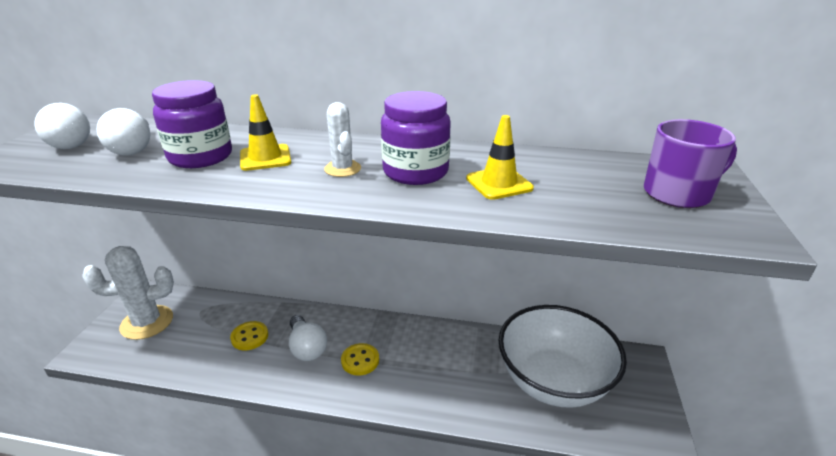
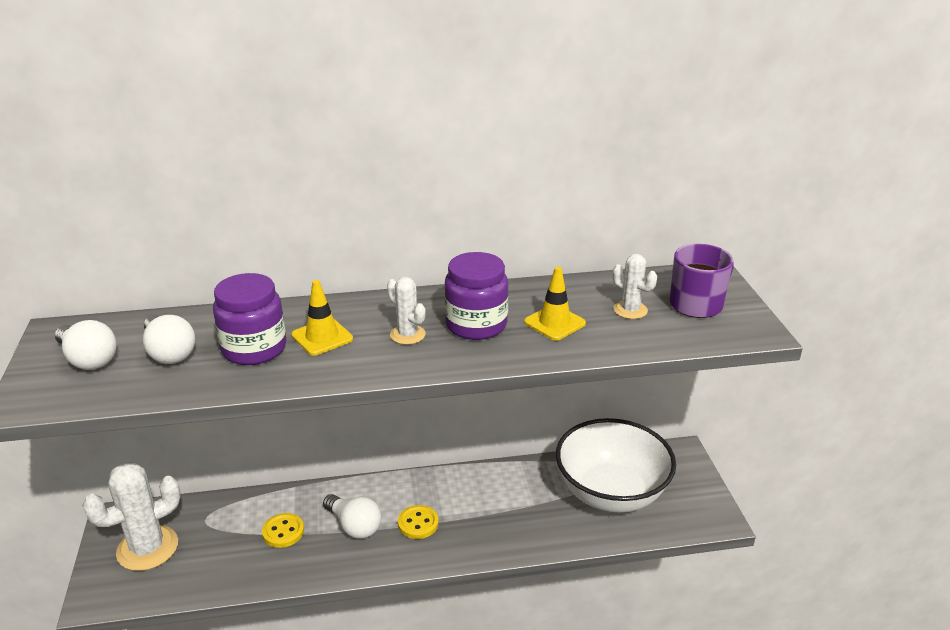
camera: 20 degrees left, 0 degrees up
(592, 186) = (630, 310): none -> white cactus

